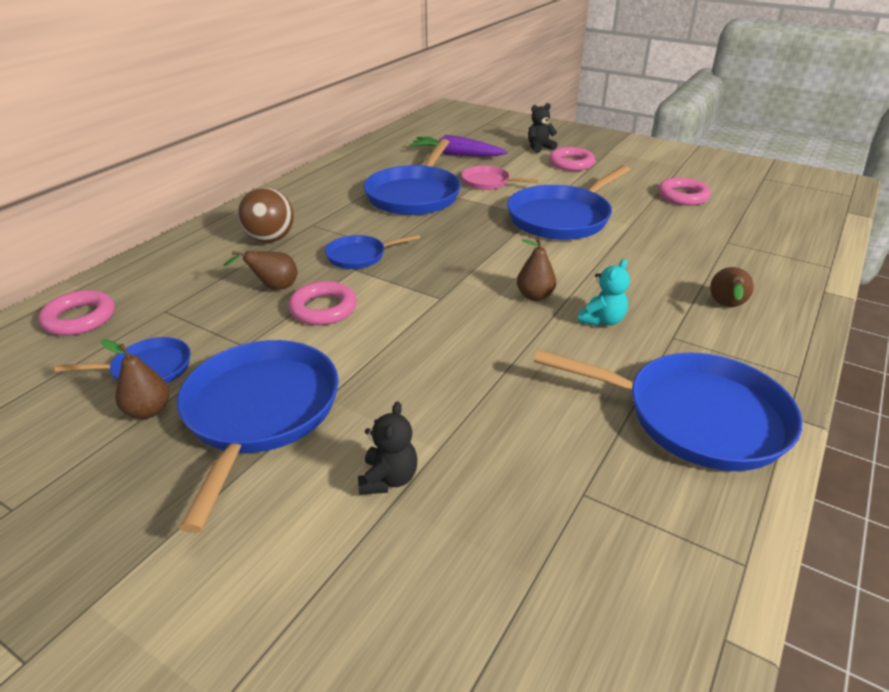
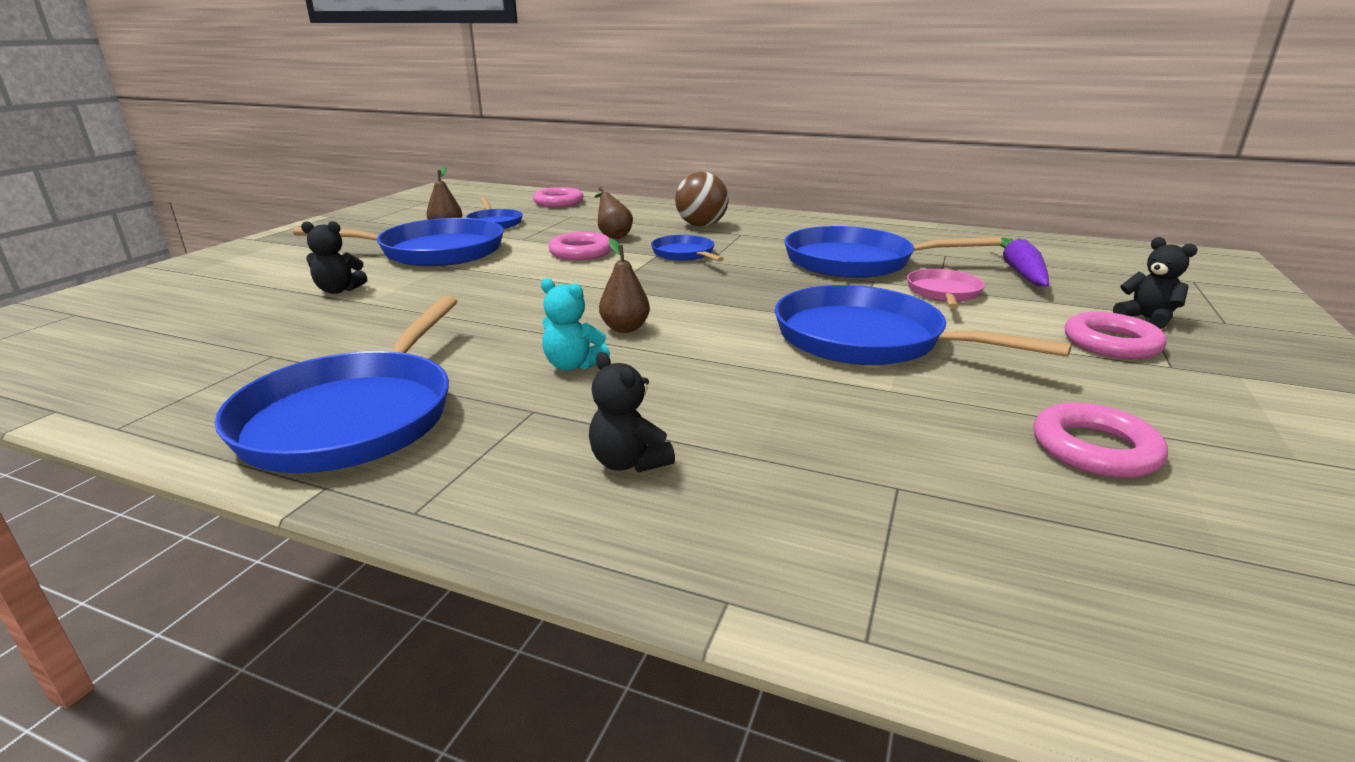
camera: 80 degrees right, 10 degrees down
(726, 306) = (628, 462): brown pear -> black teddy bear

